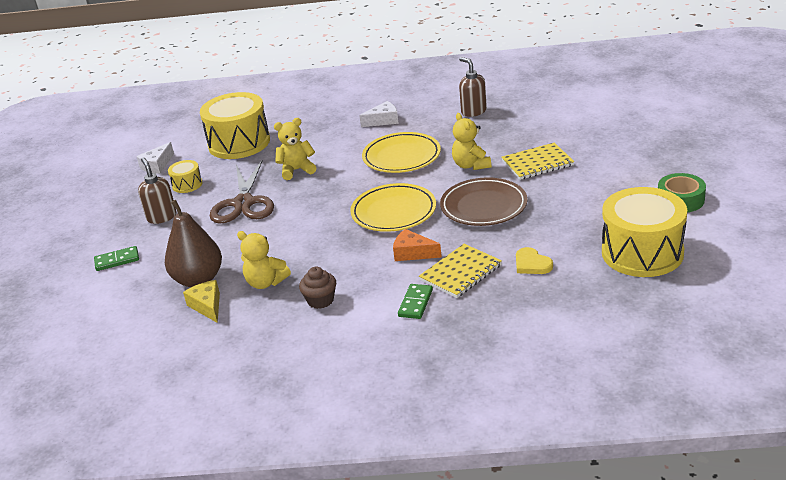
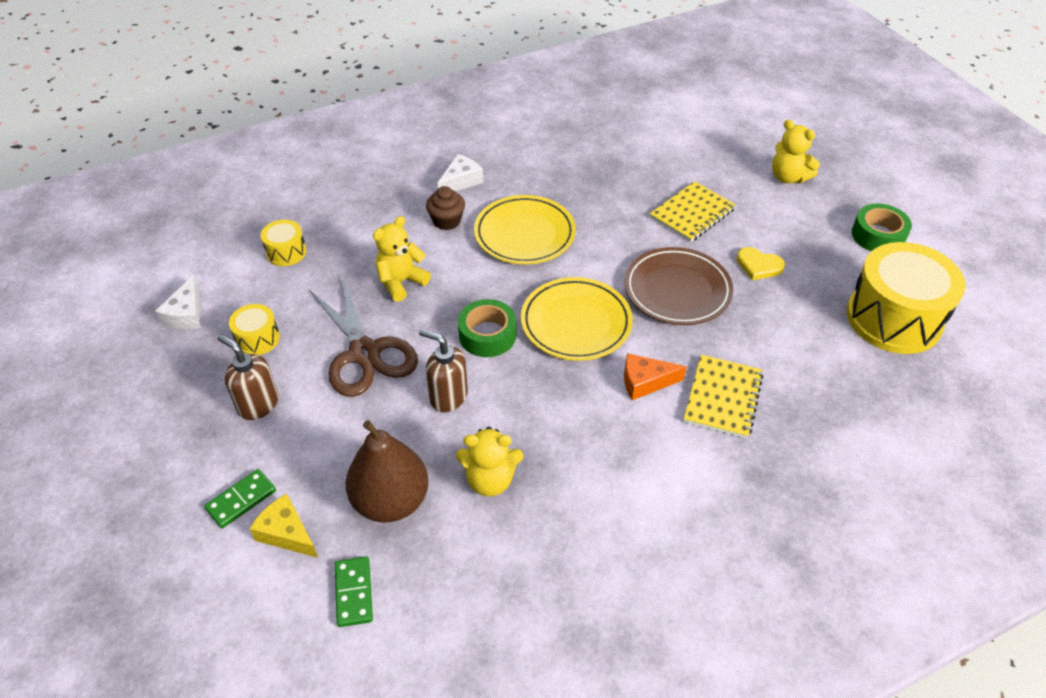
camera: 30 degrees left, 15 degrees up
(207, 306) = (436, 544): yellow cheese -> yellow cheese (286, 533)
(239, 143) = (286, 252): yellow drum -> yellow drum, size x0.46
(320, 300) = (584, 489): brown cupcake -> brown cupcake (447, 221)
(328, 208) = (487, 335): none -> green tape
(415, 303) = (704, 460): green domino -> green domino (354, 592)
(471, 165) = (618, 231): yellow teddy bear -> yellow teddy bear (788, 177)
(473, 111) = (563, 149): brown soap dispenser -> brown soap dispenser (448, 396)
(532, 264) = (792, 364): yellow heart -> yellow heart (758, 266)

